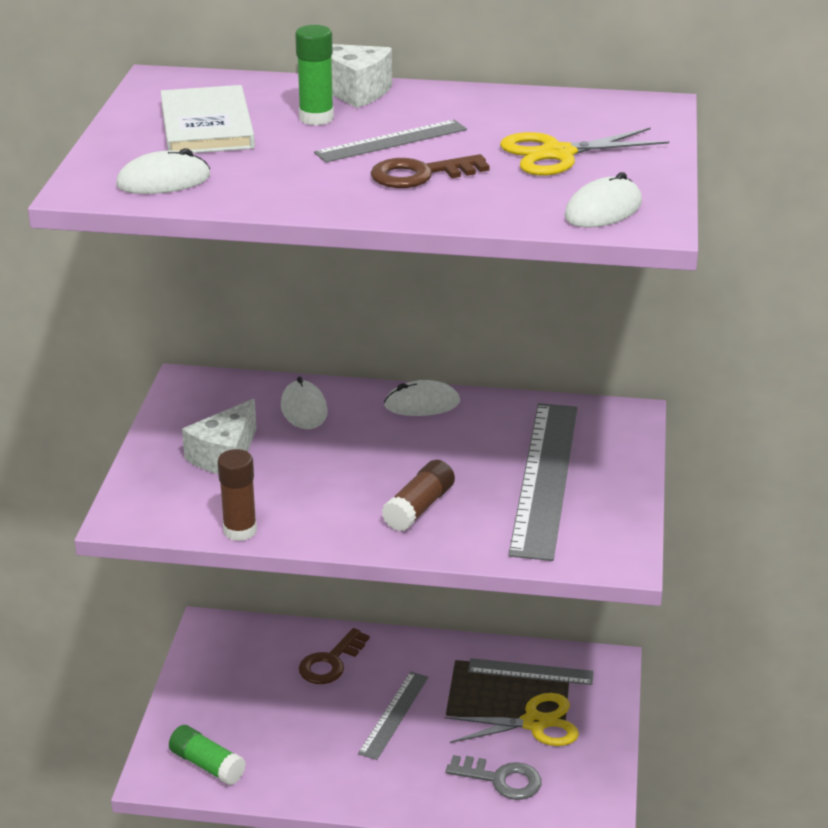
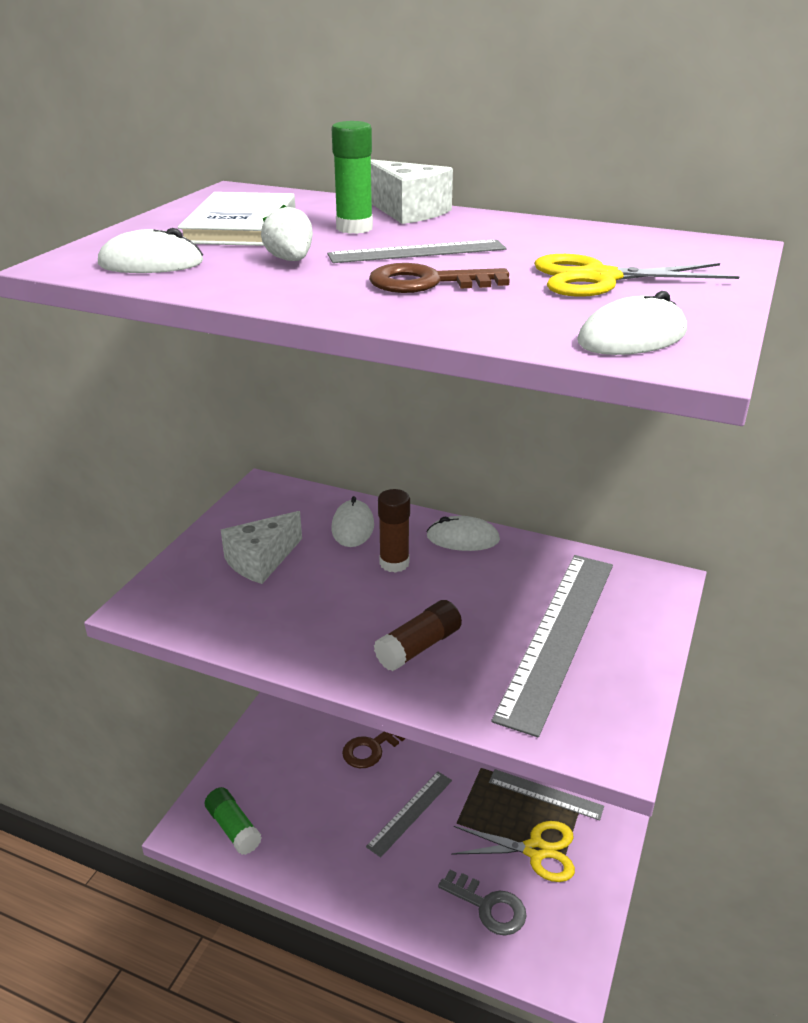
camera: 15 degrees right, 0 degrees up
(240, 531) = (235, 640): brown glue stick -> brown glue stick (394, 563)
(286, 163) = (290, 260): none -> white strawberry

